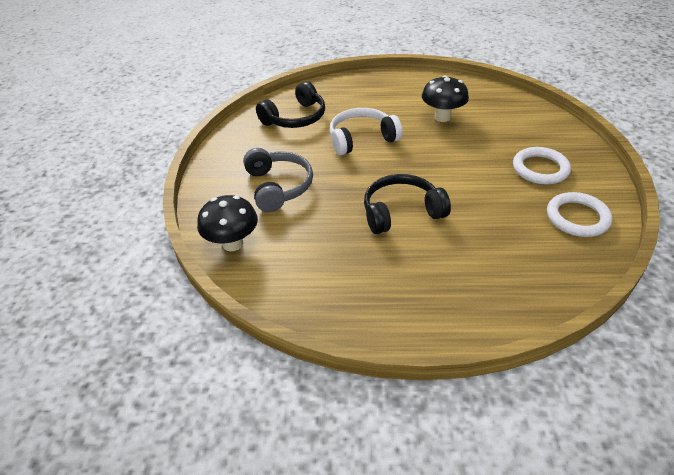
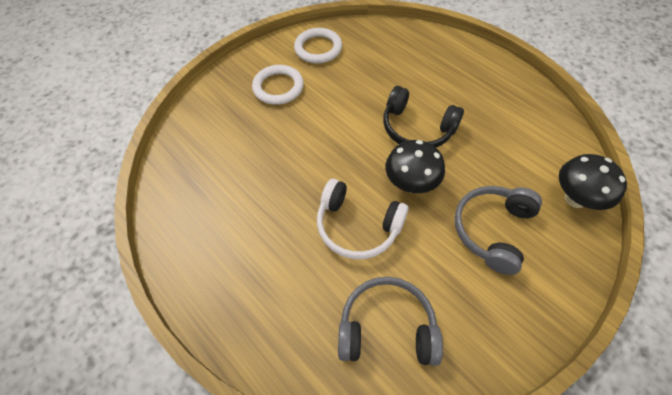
camera: 135 degrees left, 15 degrees up
(295, 118) = (387, 328): black headphones -> grey headphones
(442, 117) = (255, 189): black mushroom -> black mushroom (410, 184)

